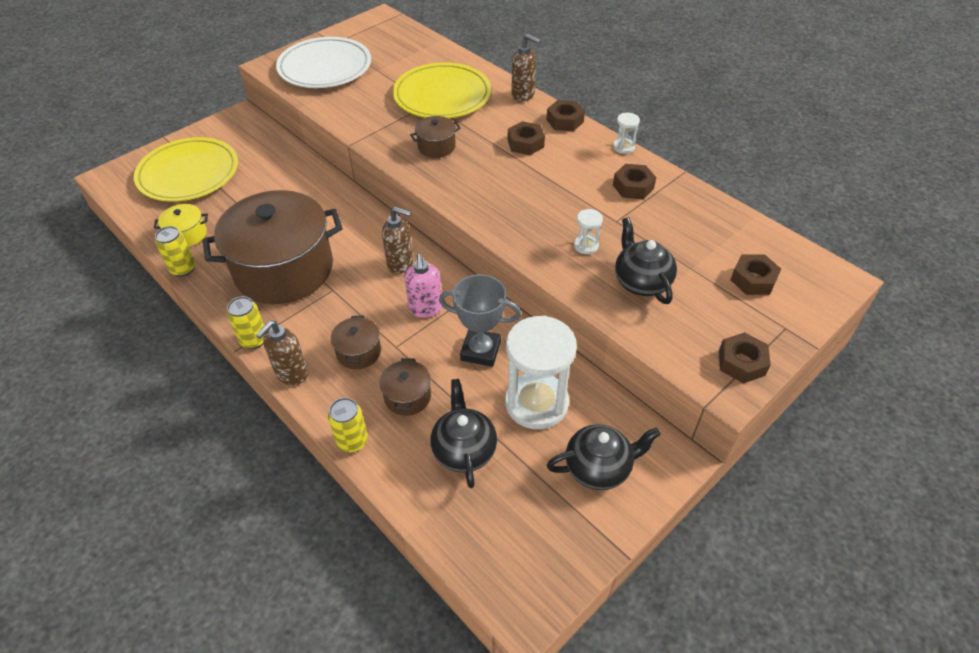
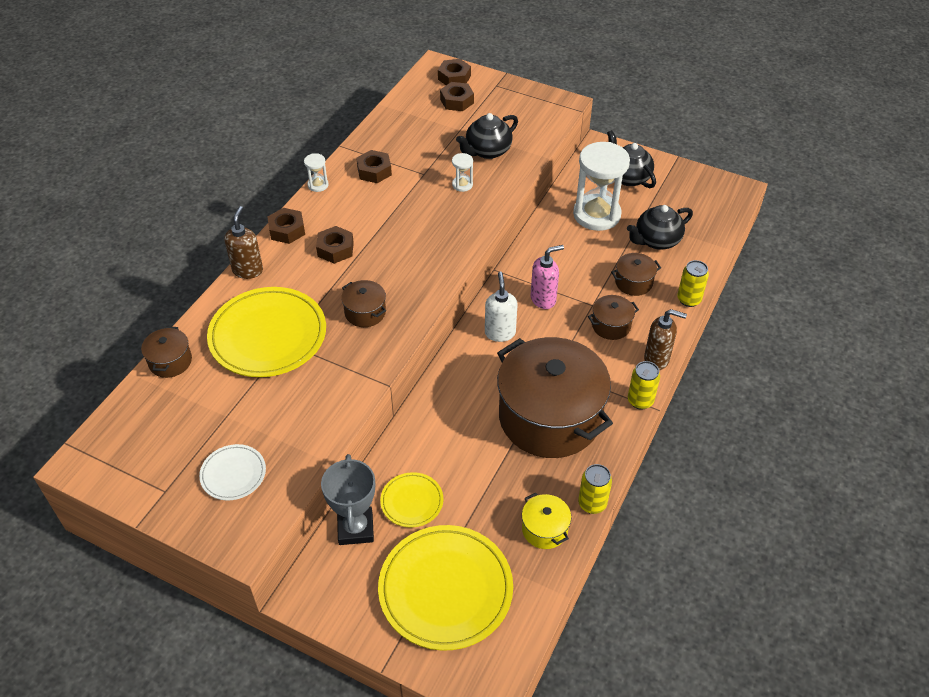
camera: 110 degrees left, 0 degrees up
(269, 173) = (412, 501): none -> yellow plate
(325, 67) = (233, 474): white plate -> white plate, size x0.50
(400, 264) = (500, 333): brown soap dispenser -> white soap dispenser
(445, 53) = (170, 361): none -> brown pot
(480, 351) = (567, 254): grey trophy -> grey trophy (355, 528)
(741, 362) = (537, 100): brown nut -> brown nut (454, 77)

